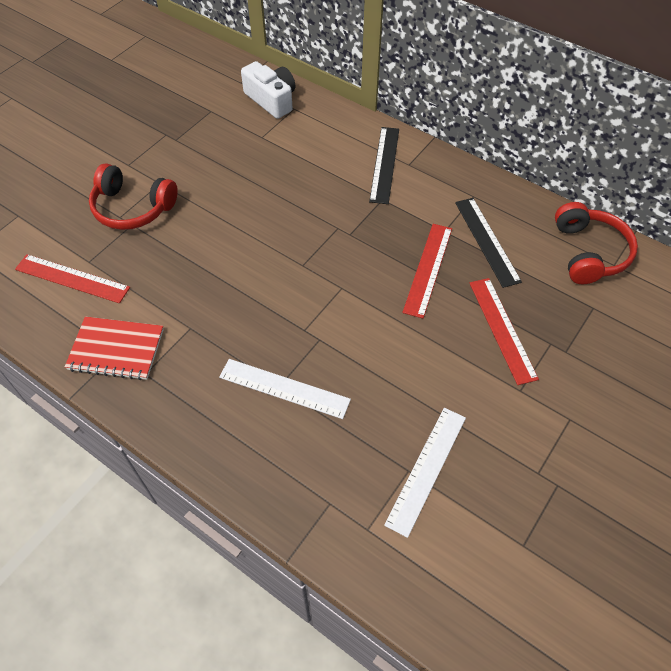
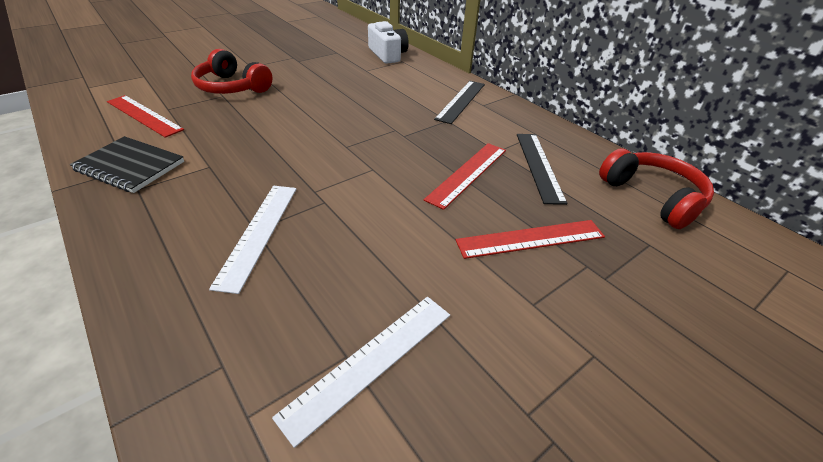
camera: 15 degrees right, 15 degrees down
(116, 350) = (130, 166): red notebook -> black notebook
(284, 388) = (258, 233): white ruler -> white ruler turned 60 degrees clockwise
(502, 329) = (531, 239): red ruler -> red ruler turned 75 degrees clockwise
(589, 252) = (652, 197): red headphones -> red headphones turned 45 degrees counterclockwise

